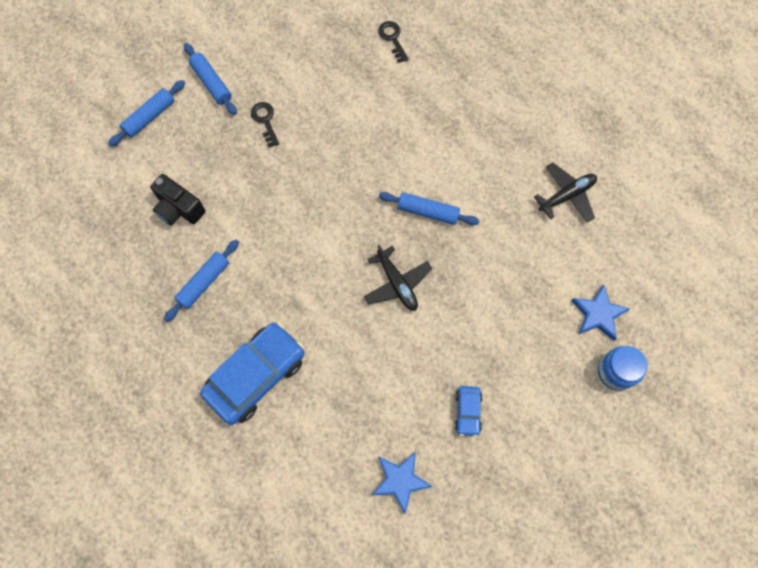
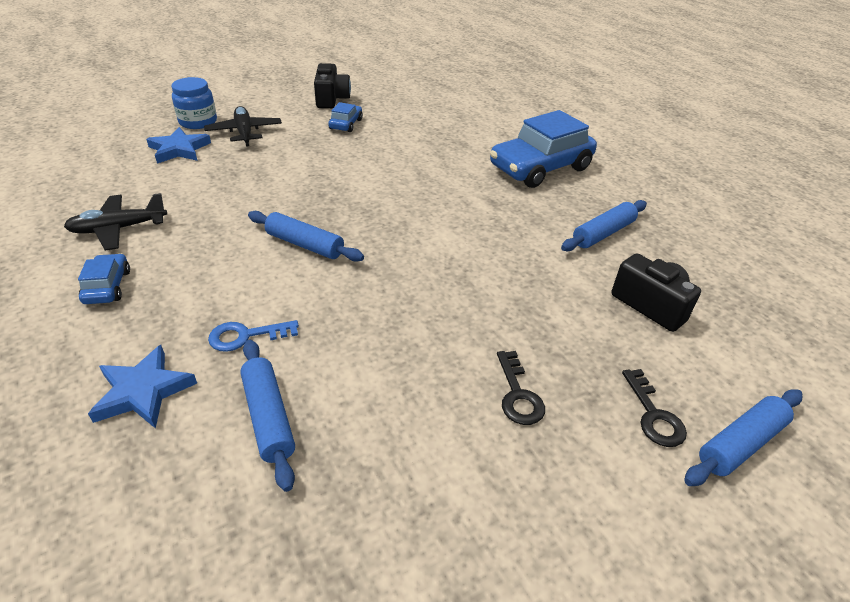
camera: 170 degrees left, 30 degrees down
(211, 83) = (626, 486): blue rolling pin -> blue rolling pin (268, 417)
(392, 39) = (219, 504): black key -> black key (653, 415)
(397, 283) = (374, 198): black plane -> black plane (244, 132)
(400, 481) = (420, 107): blue star -> blue star (143, 391)
(427, 125) = (246, 336): none -> blue key
(507, 471) = (331, 99): none -> black camera
(532, 142) = (107, 286): none -> blue car

